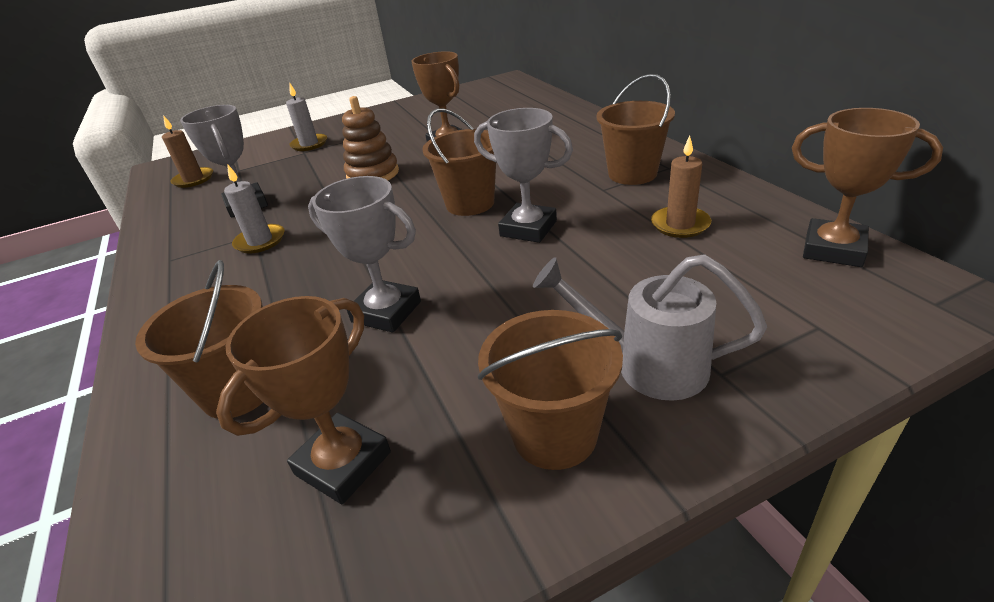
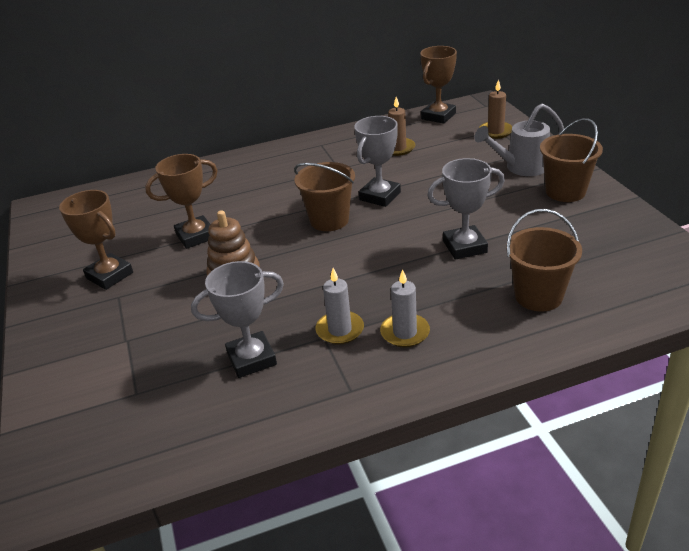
camera: 85 degrees left, 0 degrees up
(193, 179) = (134, 435): brown candle -> brown candle (495, 131)
(309, 144) = (103, 339): grey candle -> grey candle (405, 332)
(343, 463) = (590, 248): brown trophy -> brown trophy (109, 275)
(386, 312) = (464, 247): grey trophy -> grey trophy turned 45 degrees clockwise
(632, 174) = (322, 157): brown bucket -> none
(648, 365) = (521, 167): grey watering can -> grey watering can turned 45 degrees clockwise

